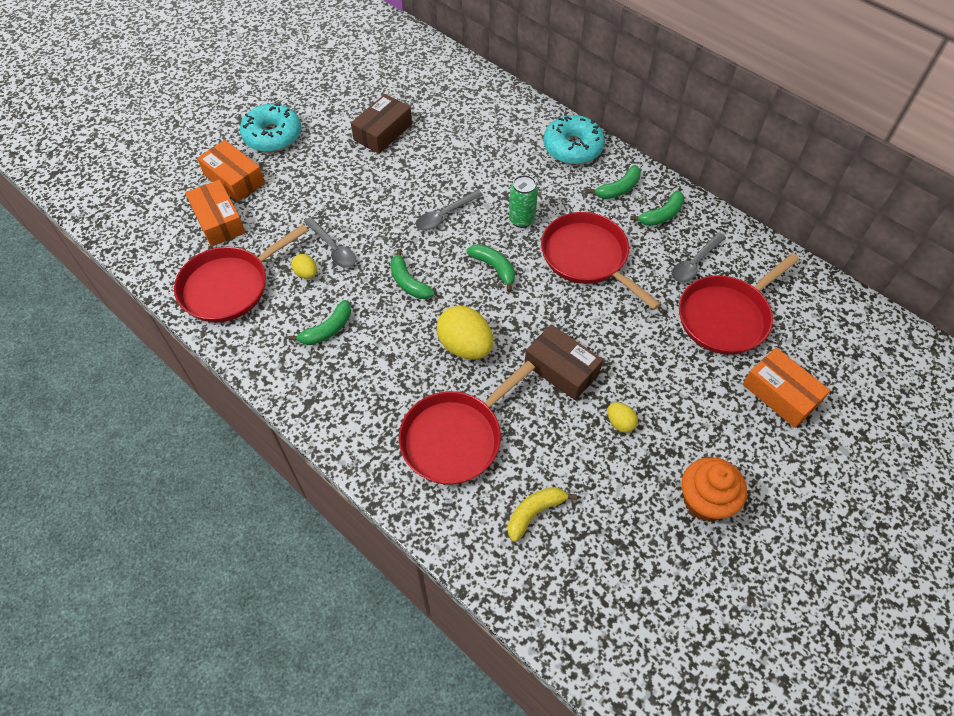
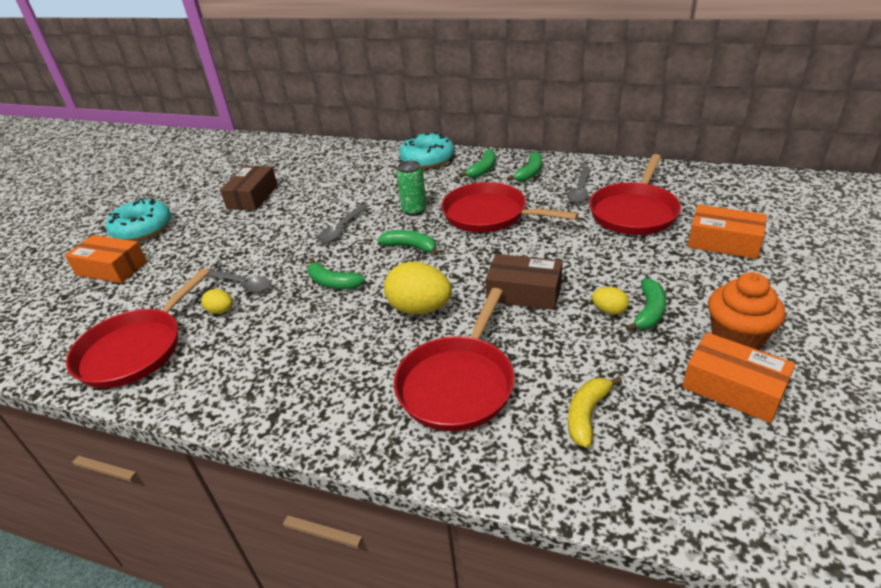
camera: 20 degrees left, 20 degrees down
(219, 221) = (104, 303): orange box -> orange box (733, 388)
(327, 329) = (266, 346): green banana -> green banana (649, 312)

